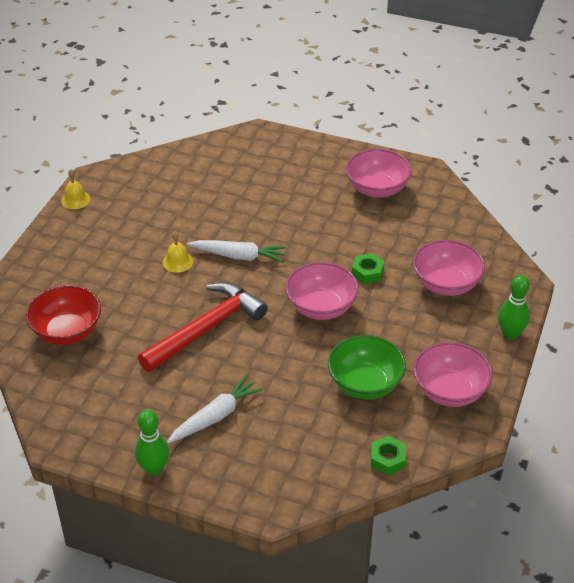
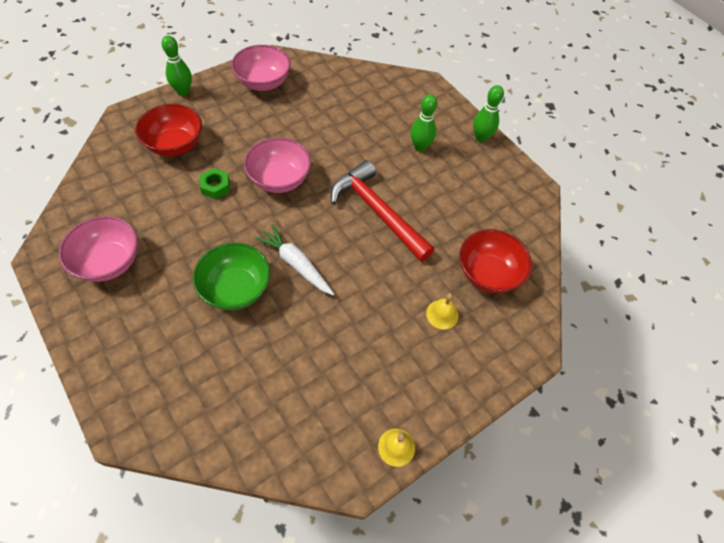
camera: 150 degrees left, 15 degrees up
(177, 262) = (351, 291): yellow bell -> yellow bell (442, 314)
(206, 329) = (378, 212): red hammer -> red hammer turned 60 degrees clockwise
(215, 416) = (420, 147): white carrot -> green bowling pin
(365, 384) = (307, 114): green bowl -> green bowl (236, 289)
(387, 459) = (340, 71): green nut -> none
(446, 284) = (175, 145): pink bowl -> red bowl

